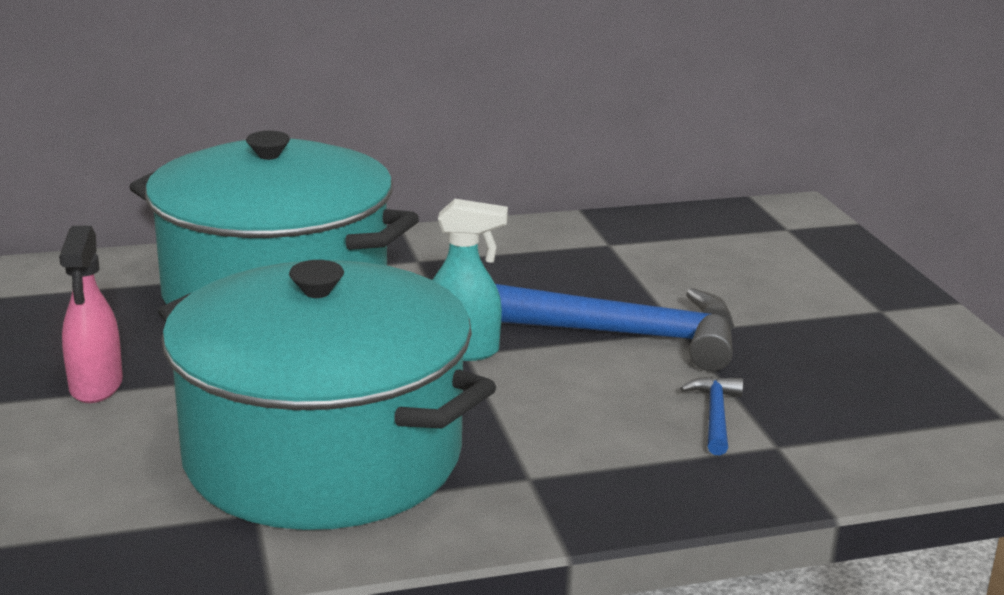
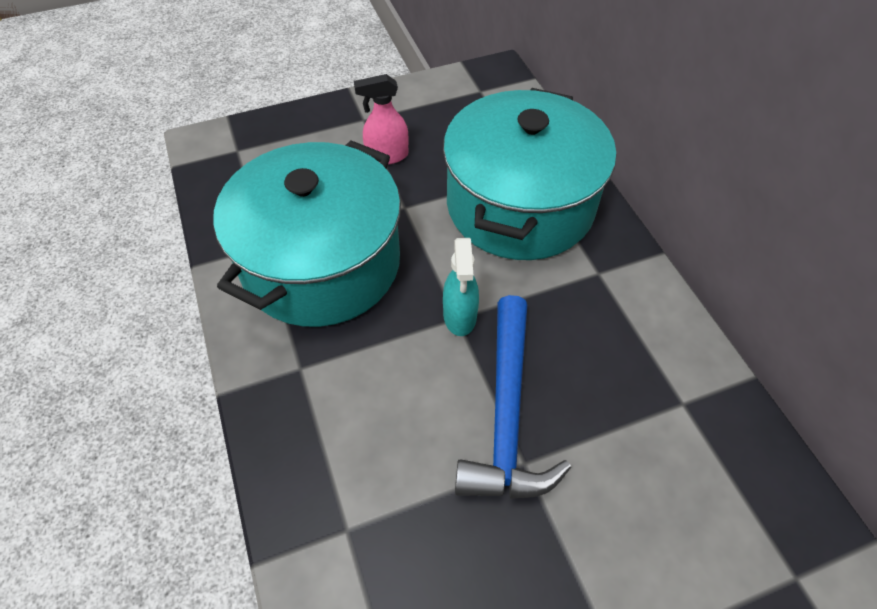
camera: 85 degrees right, 30 degrees up
(715, 416) = (387, 485): blue hammer -> none

